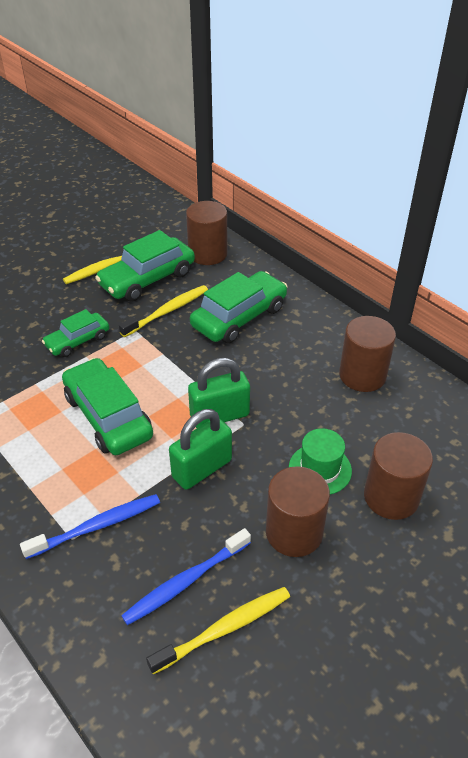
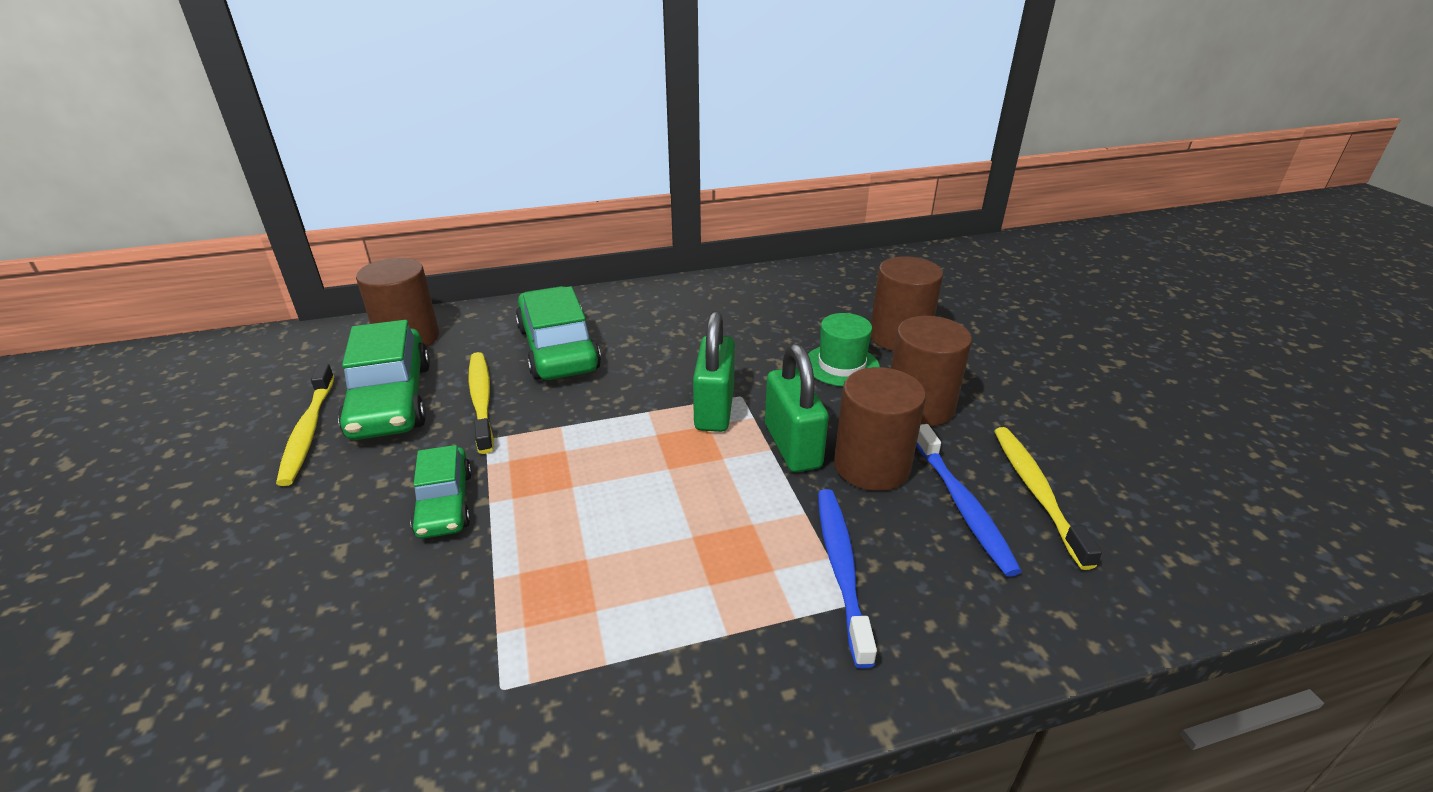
camera: 65 degrees left, 10 degrees down
(108, 416) = (639, 507): green car -> none
(362, 375) = (728, 303): brown cylinder -> brown cylinder (871, 466)

